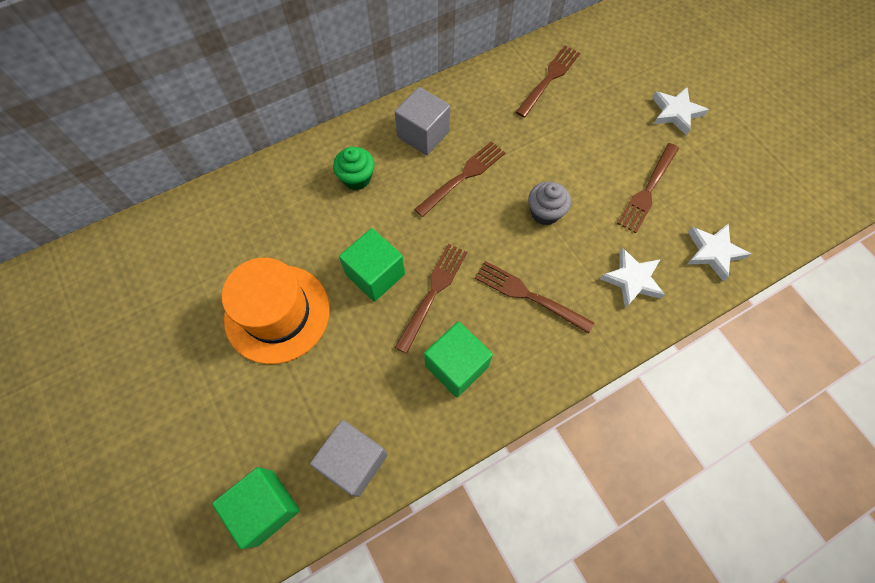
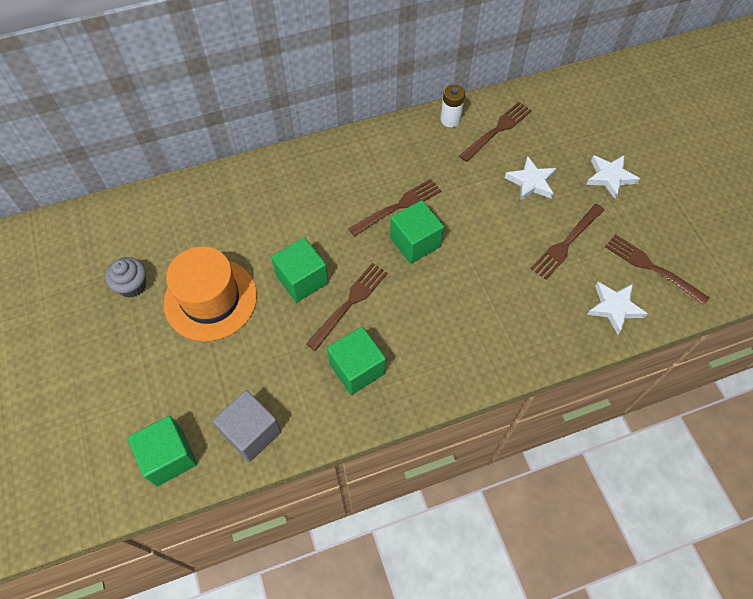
camera: 10 degrees right, 5 degrees down
(357, 178) = (303, 194): green cupcake -> none
(423, 134) = (370, 164): grey cube -> none
(489, 213) = (415, 242): none -> green cube
(497, 74) = (450, 119): none -> white battery
(529, 296) = (435, 319): brown fork -> brown fork (652, 268)
(545, 212) = (466, 249): grey cupcake -> grey cupcake (132, 285)
(632, 280) = (532, 320): white star -> white star (531, 182)

